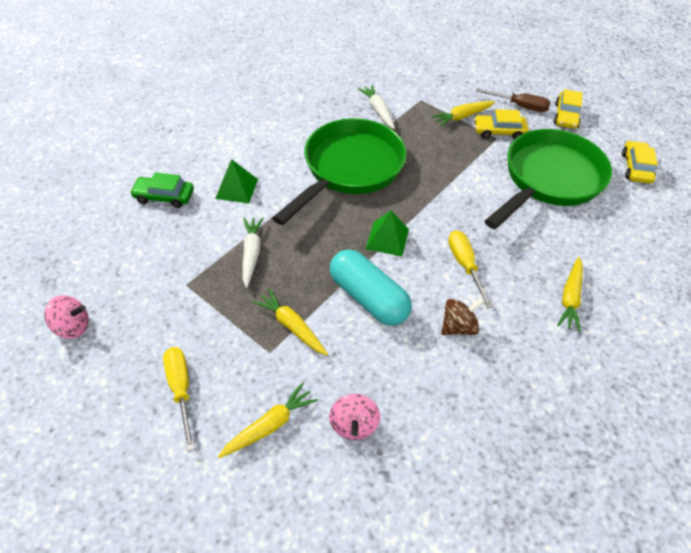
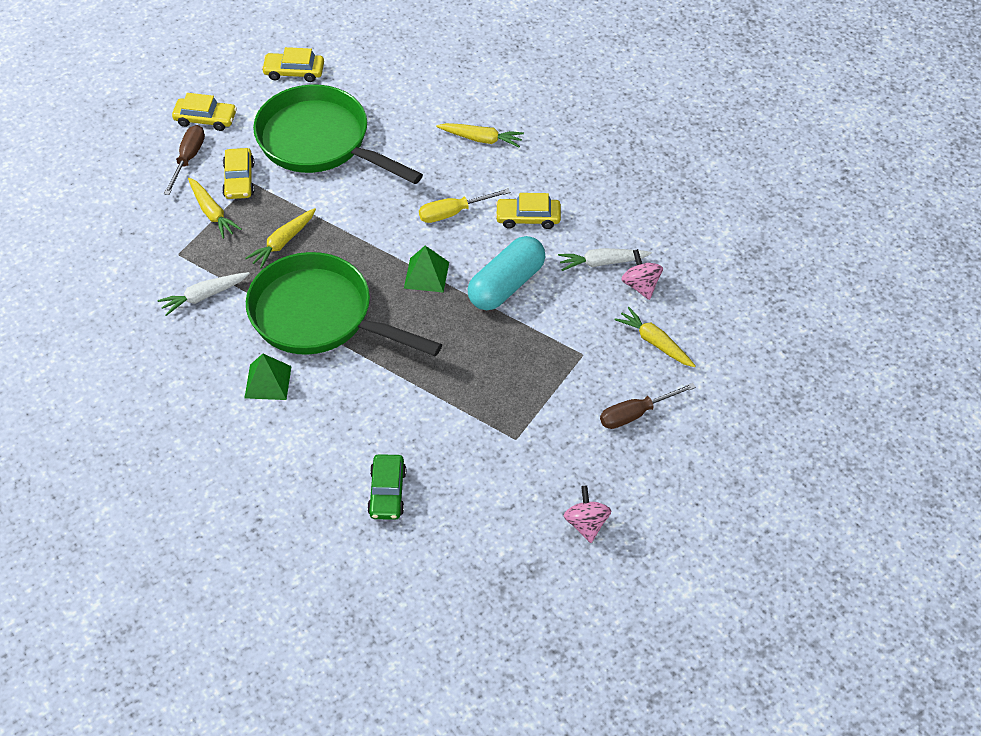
camera: 95 degrees left, 0 degrees up
(181, 389) = (636, 414): yellow screwdriver -> brown screwdriver
(236, 188) = (365, 421): green pyramid -> green pyramid (268, 382)
(251, 253) = (464, 389): white carrot -> white carrot (602, 263)
(291, 326) = (551, 341): yellow carrot -> yellow carrot (282, 242)
(354, 424) = (641, 285): pink spinning top -> pink spinning top turned 105 degrees counterclockwise
(458, 326) = (528, 218): brown spinning top -> yellow car

